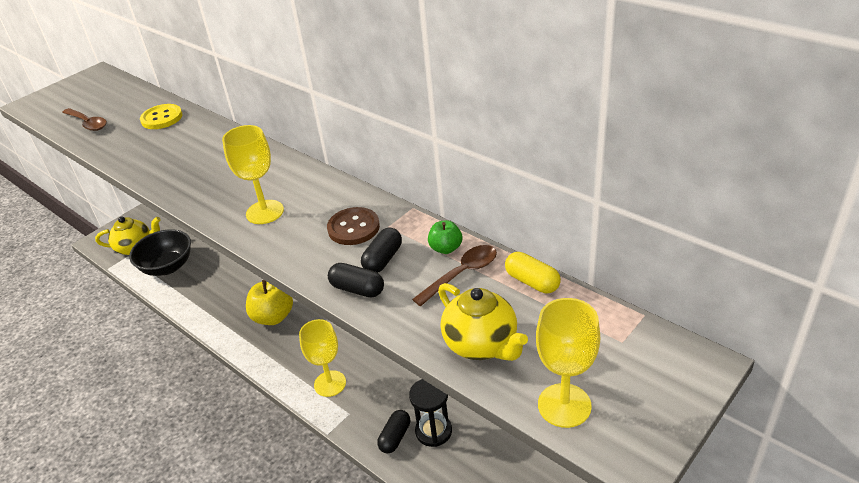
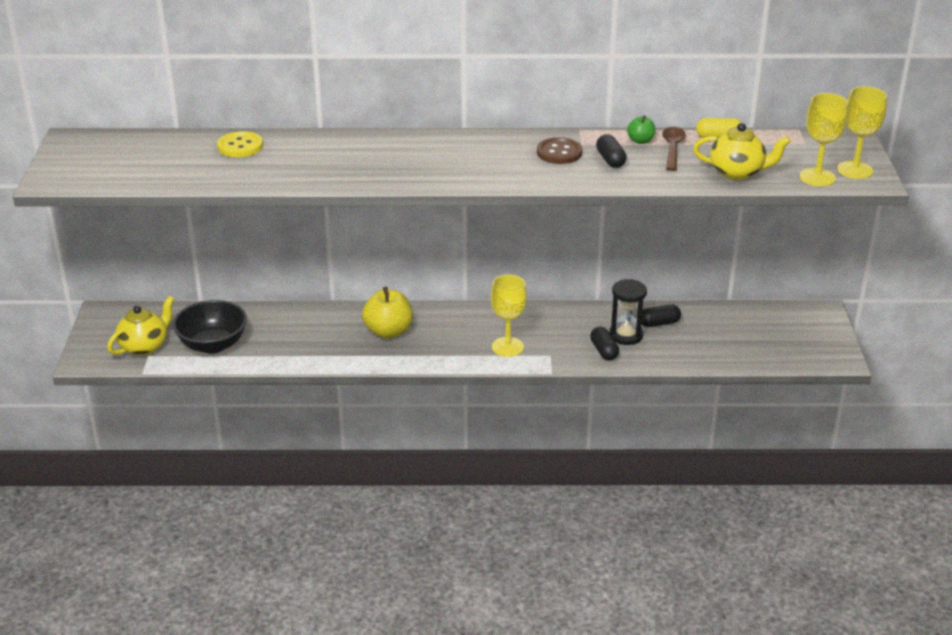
camera: 45 degrees left, 5 degrees down
(88, 123) = (165, 173): brown spoon -> none
(265, 212) = (474, 167): yellow goblet -> yellow goblet (855, 170)
(357, 289) = (621, 179): black capsule -> black capsule (659, 323)

